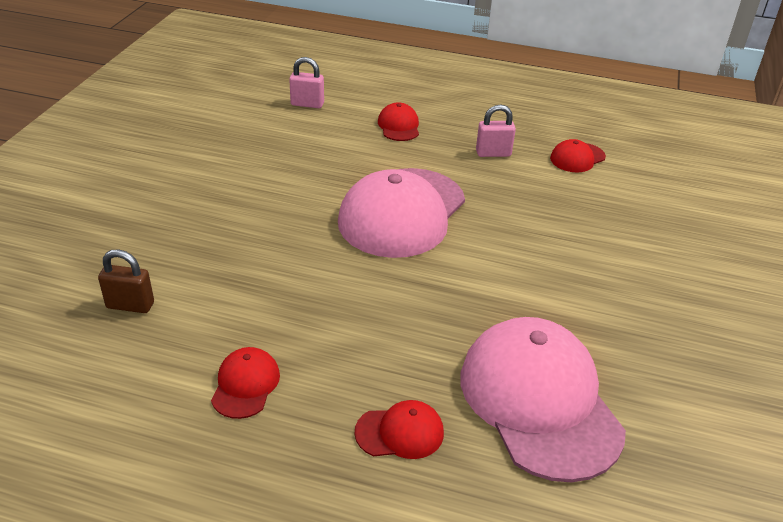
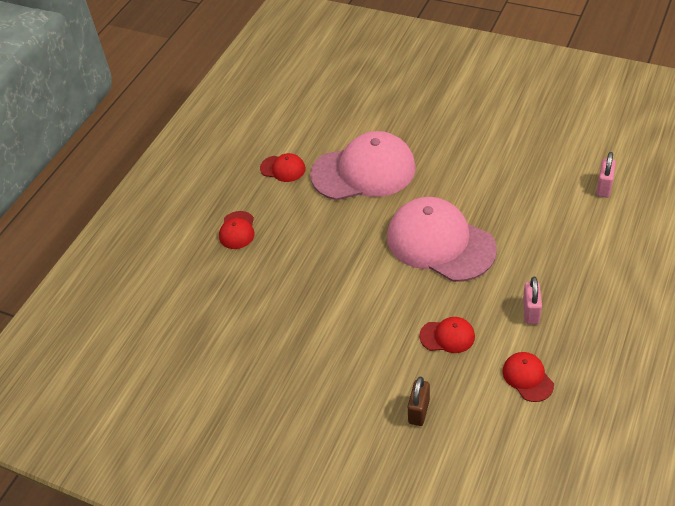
camera: 105 degrees right, 10 degrees up
(130, 305) = (352, 118): brown padlock -> brown padlock (419, 411)
(399, 126) = (572, 248): red cap -> red cap (447, 336)
(539, 401) = (245, 296): pink cap -> pink cap (364, 171)

